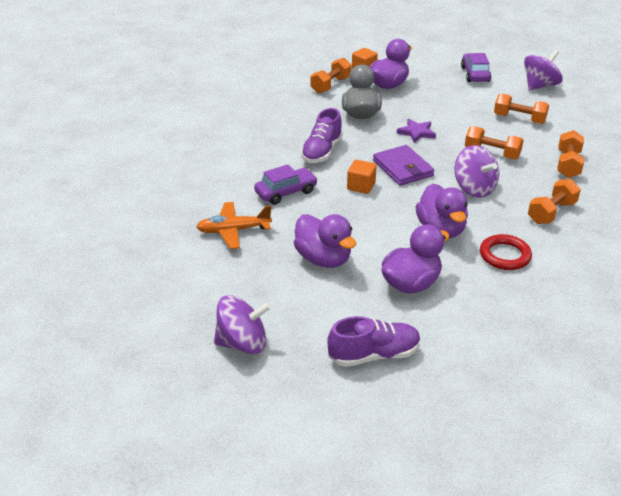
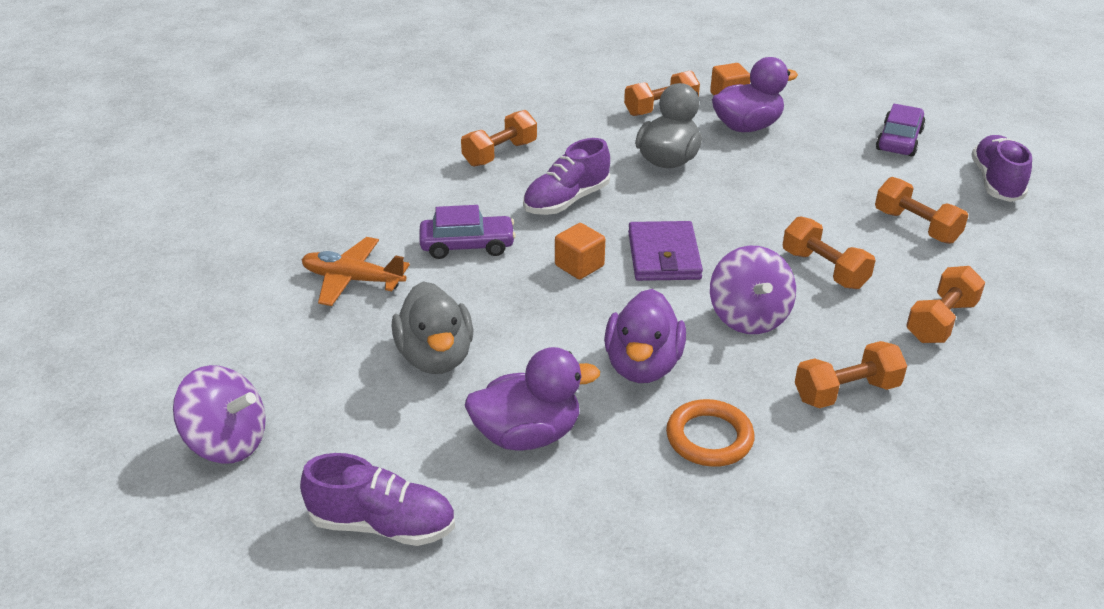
camera: 25 degrees right, 0 degrees up
(257, 134) = (500, 154): none -> orange dumbbell
(323, 259) = (436, 357): purple duck -> grey duck
(416, 132) = (730, 207): purple star -> none
(504, 255) = (709, 438): red ring -> orange ring
(540, 86) = (996, 182): purple spinning top -> purple shoe

